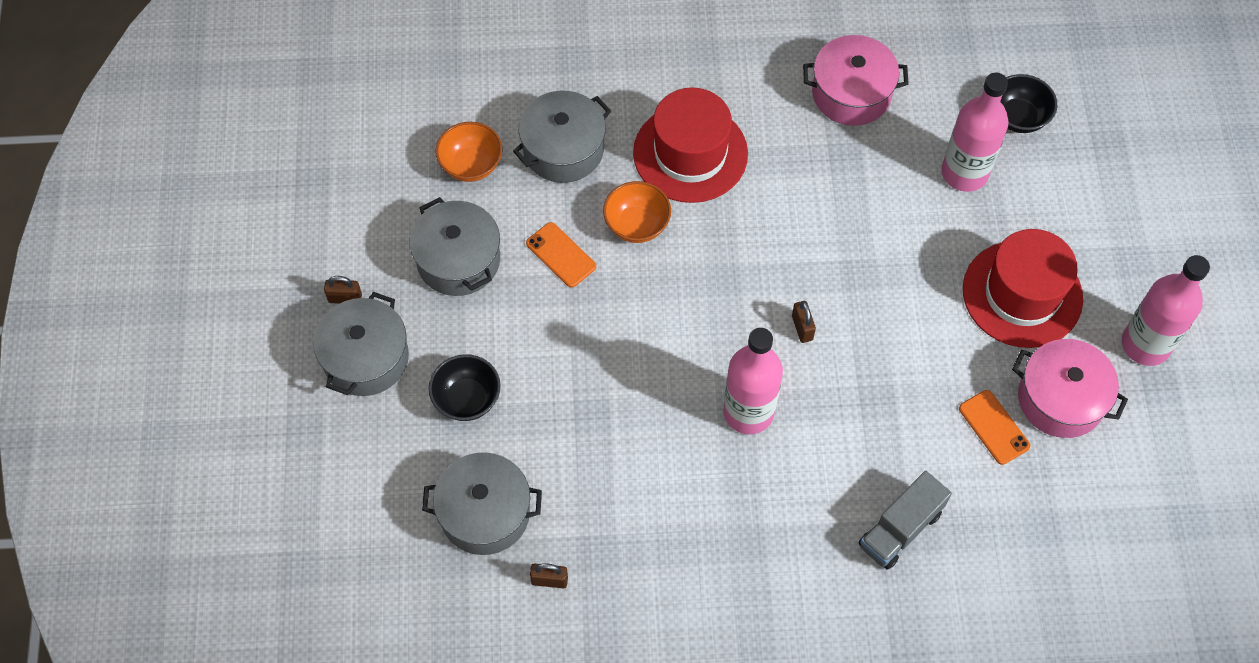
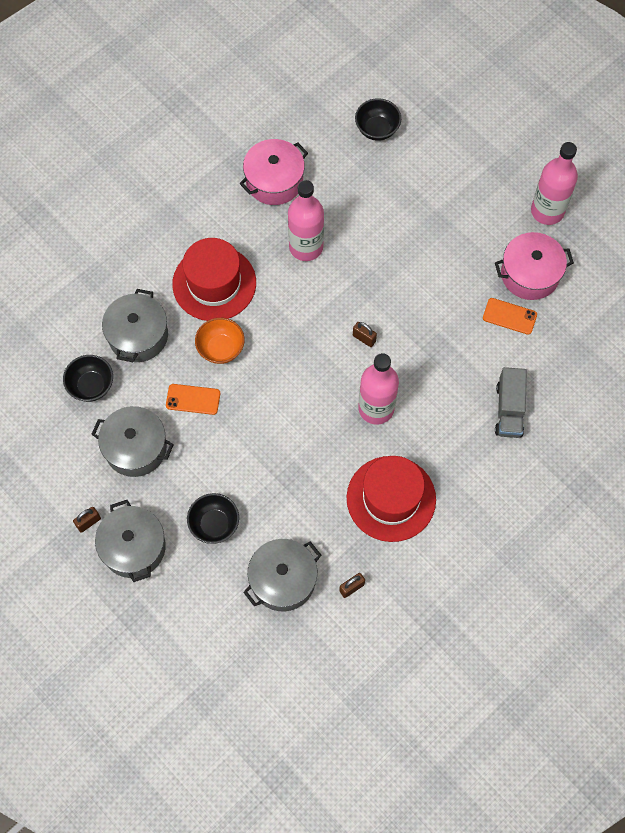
camera: 40 degrees left, 5 degrees up
(471, 165) = (91, 386): orange bowl -> black bowl
(964, 173) = (375, 183): pink bottle -> pink bottle (306, 247)
(1022, 294) = (463, 230): red hat -> red hat (391, 498)

